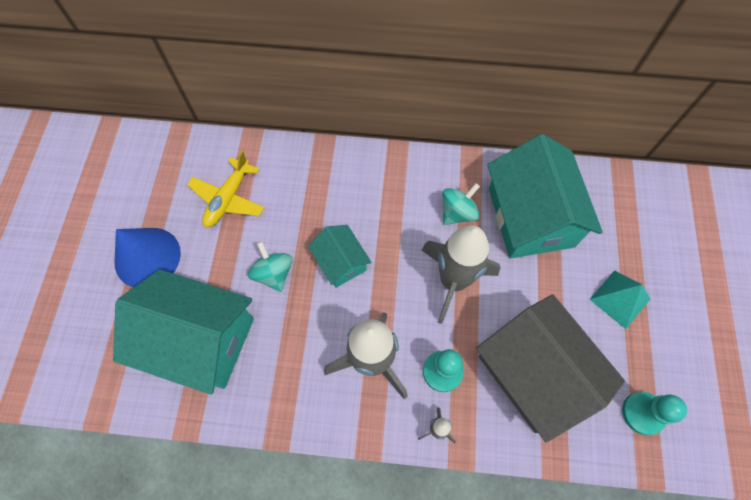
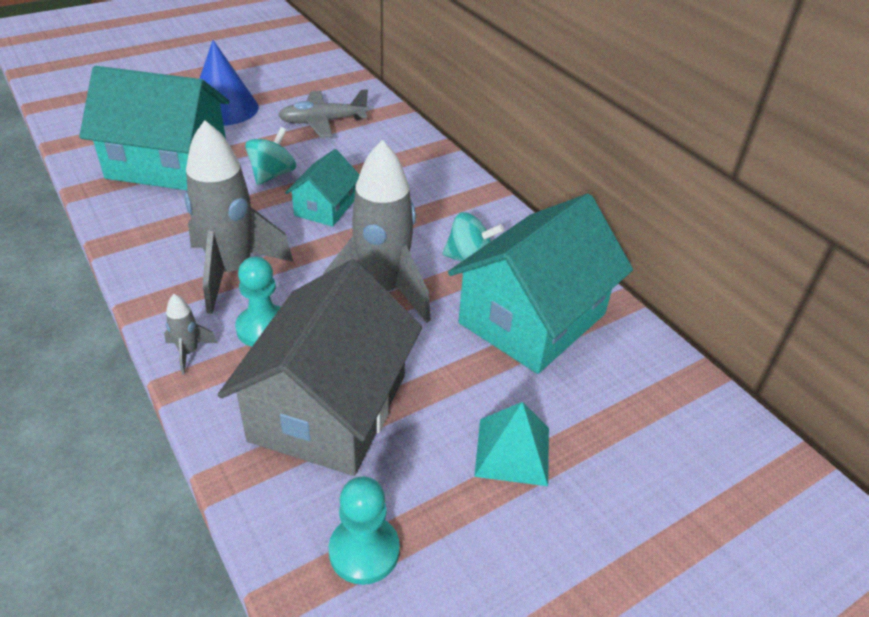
camera: 50 degrees right, 25 degrees down
(200, 340) = (168, 164): turquoise house -> turquoise house turned 60 degrees counterclockwise
(228, 198) = (323, 122): yellow plane -> grey plane

